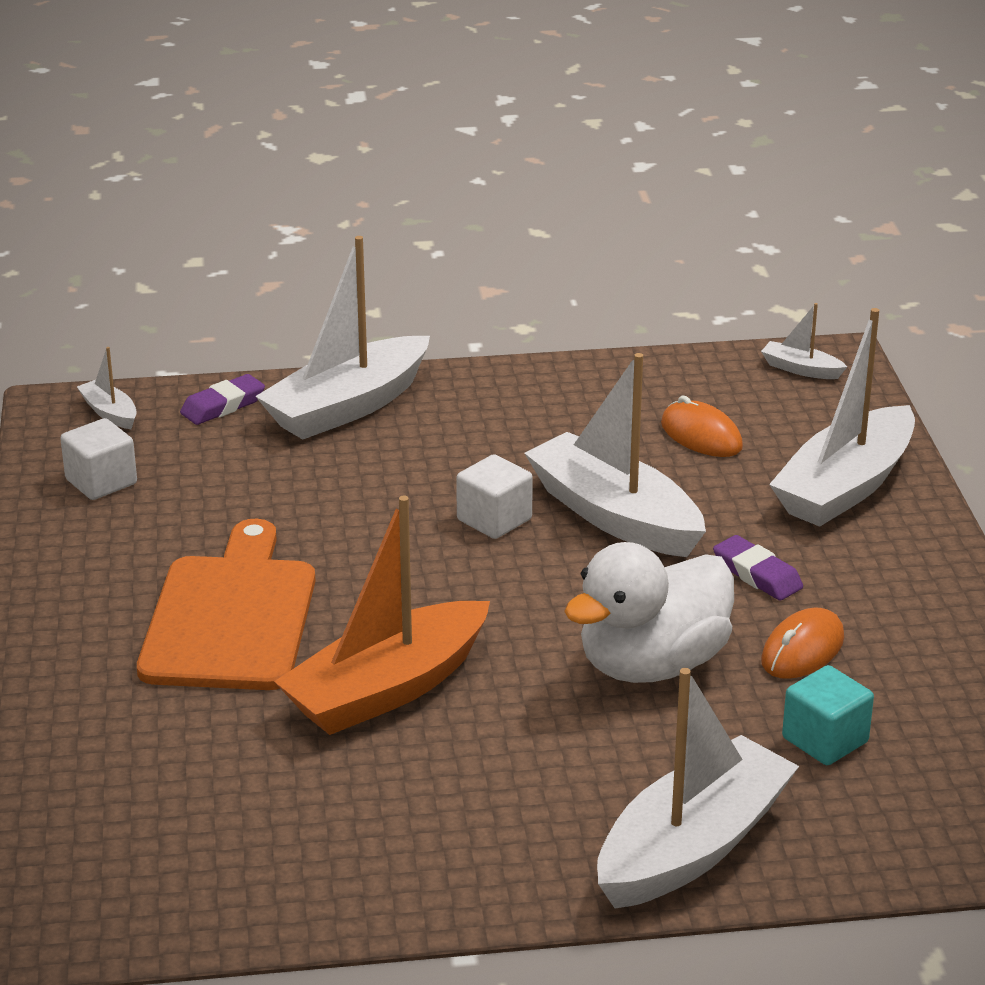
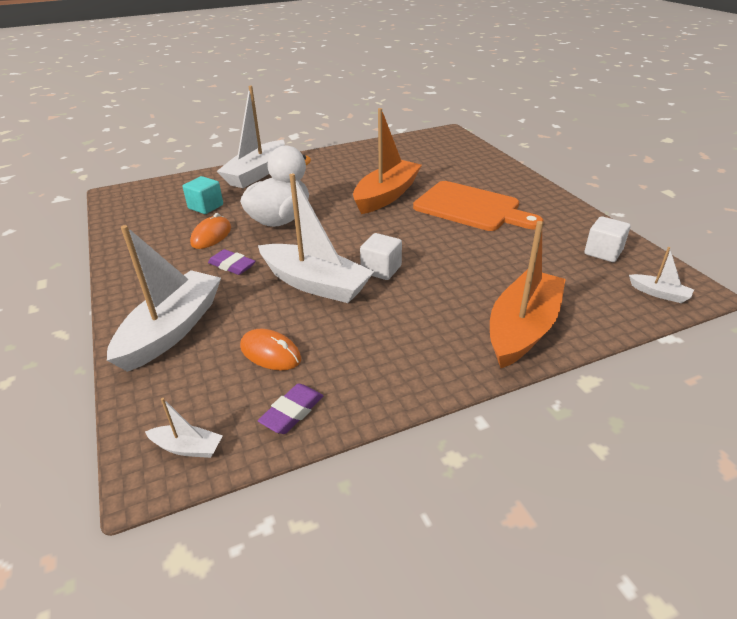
camera: 165 degrees right, 5 degrees up
(223, 406) = (600, 313): purple eraser -> purple eraser (292, 412)
(230, 617) = (471, 207): orange cutting board -> orange cutting board turned 45 degrees counterclockwise
(347, 406) = (523, 329): white boat -> orange boat

